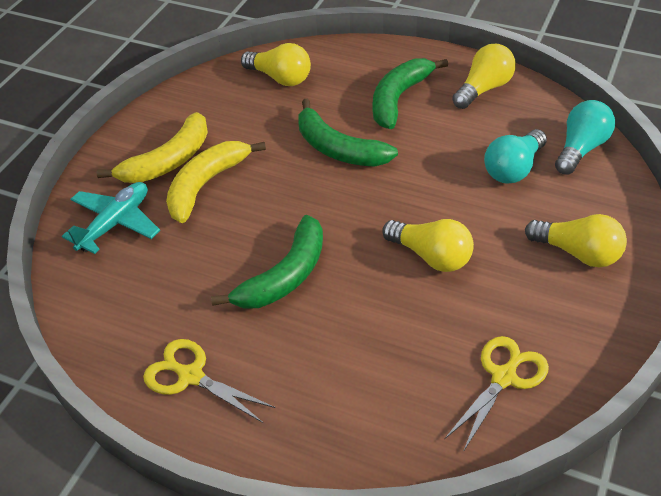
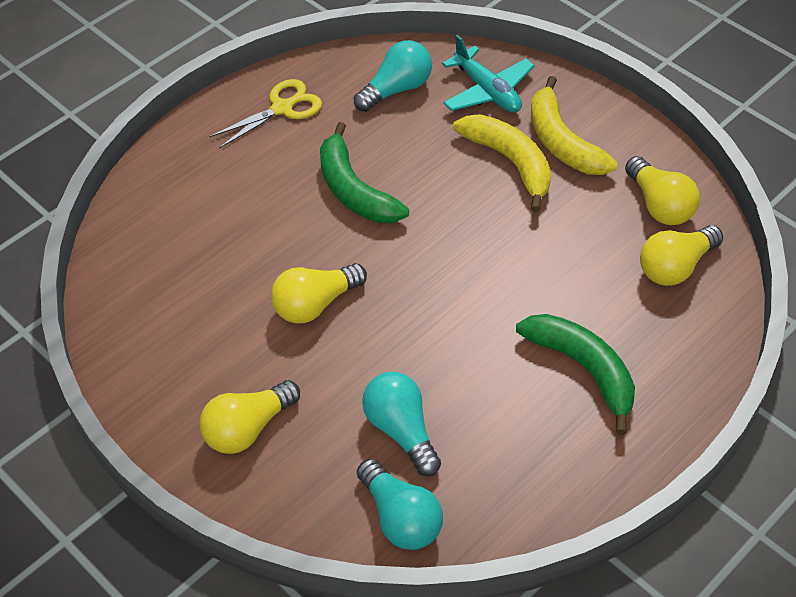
camera: 110 degrees right, 5 degrees up
(132, 290) = (396, 89): none -> turquoise light bulb
(338, 149) = (516, 282): green banana -> none
(483, 89) = (565, 468): yellow light bulb -> yellow light bulb (659, 205)
(503, 377) = (150, 302): yellow scissors -> none

